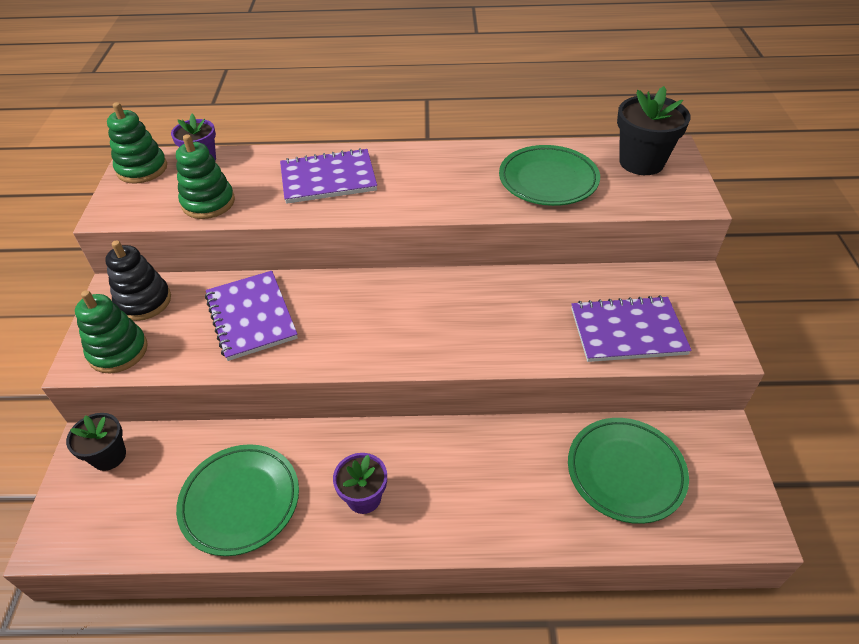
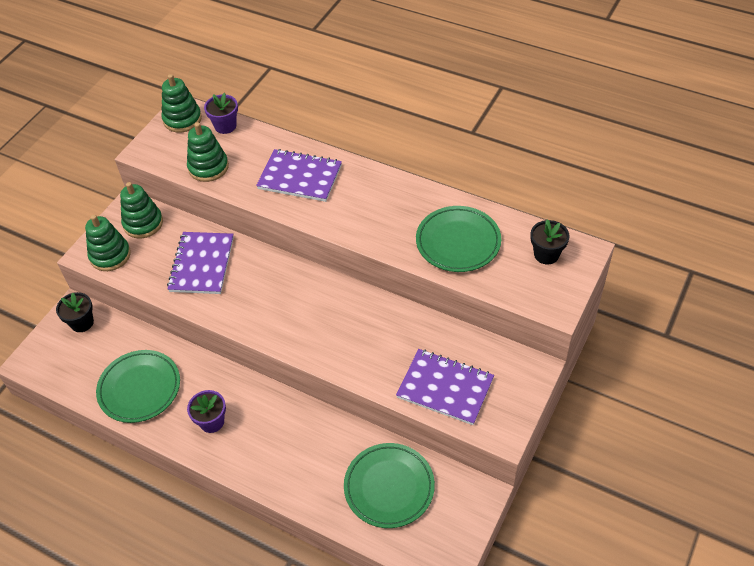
camera: 30 degrees right, 5 degrees up
(144, 301) = (143, 223): black stacking toy -> green stacking toy
(641, 162) = (546, 254): black flower pot -> black flower pot, size x0.64

